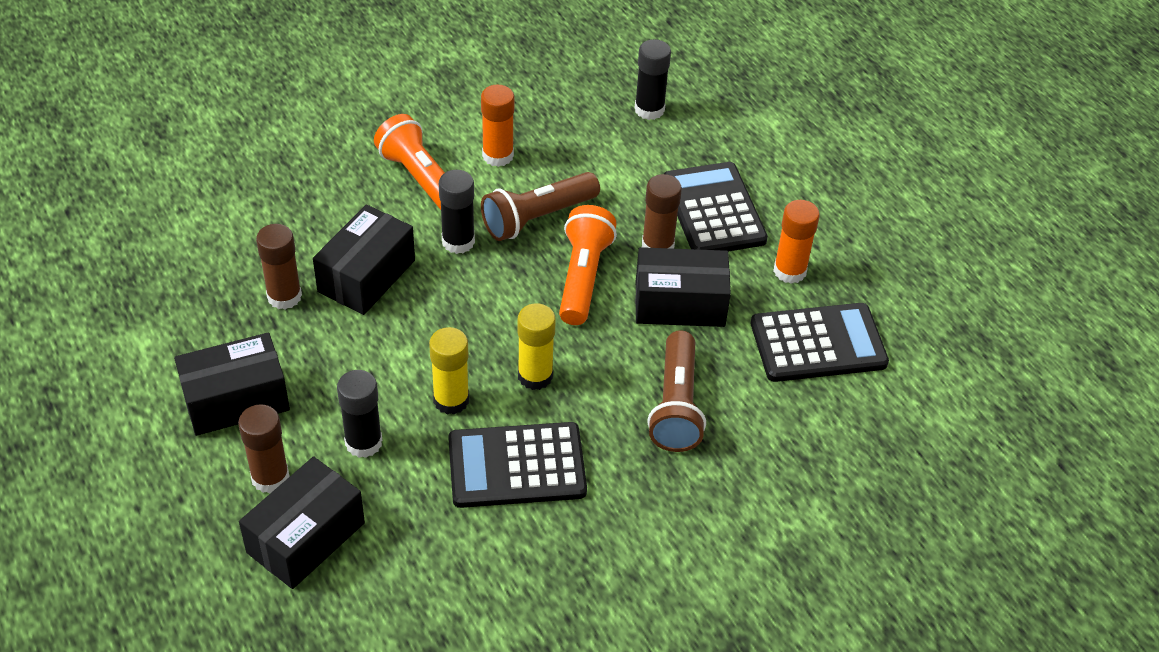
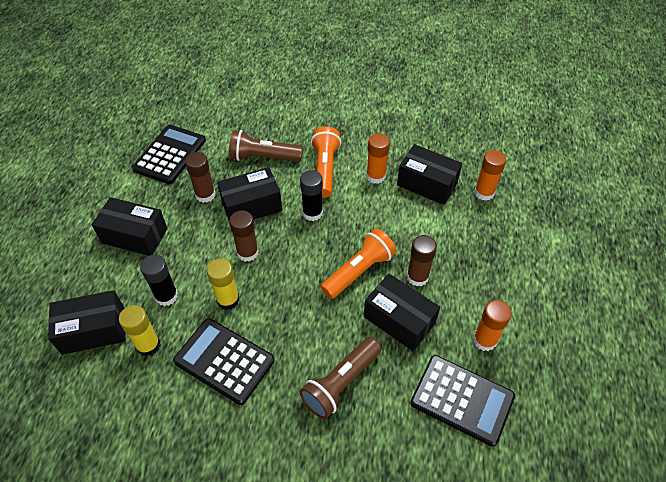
camera: 40 degrees right, 5 degrees up
(270, 477) = (110, 286): brown glue stick -> brown glue stick (247, 252)
(535, 376) = (281, 313): yellow glue stick -> yellow glue stick (148, 345)
(537, 218) = (365, 222): brown flashlight -> brown flashlight (263, 157)
(571, 133) = (427, 184): none -> black box
(649, 109) = (484, 193): black glue stick -> orange glue stick
(714, 210) = (470, 274): black calculator -> black calculator (170, 155)

